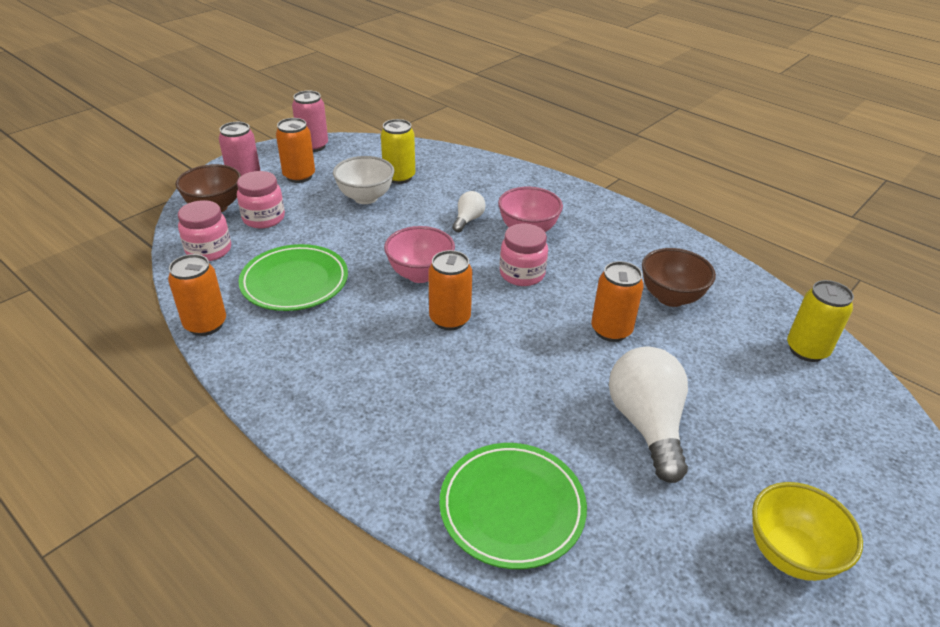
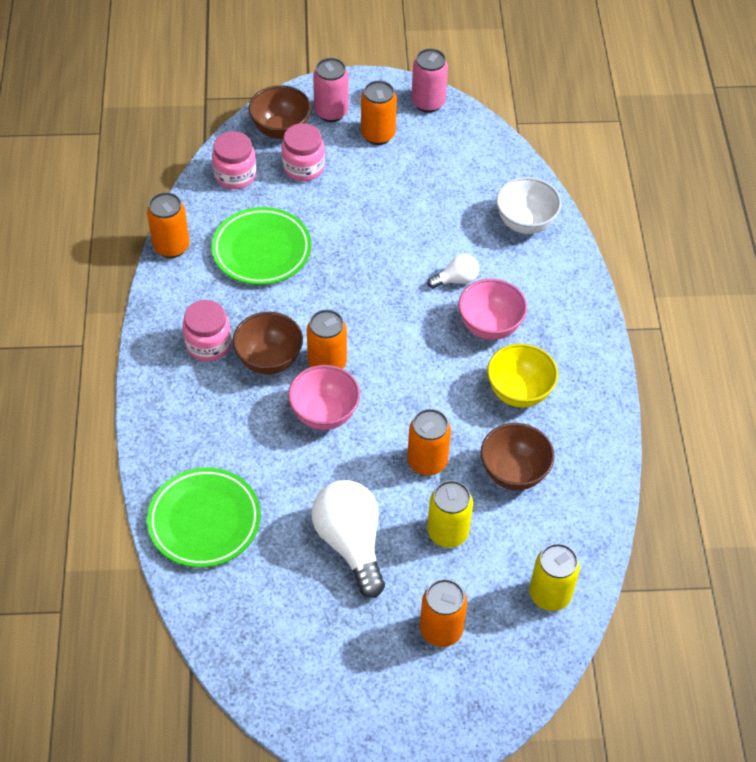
camera: 45 degrees right, 15 degrees up
(365, 198) = (403, 197): white bowl -> white bowl (525, 223)
(399, 177) = (457, 191): yellow can -> yellow can (447, 532)
(400, 347) = (269, 360): none -> brown bowl
(420, 274) = (354, 307): pink bowl -> pink bowl (324, 414)
(522, 274) = (429, 364): pink jar -> pink jar (208, 344)
(646, 424) = (350, 543): white light bulb -> white light bulb turned 60 degrees counterclockwise
(790, 554) = (318, 682): yellow bowl -> yellow bowl (519, 392)
(793, 430) = (441, 630): none -> orange can

